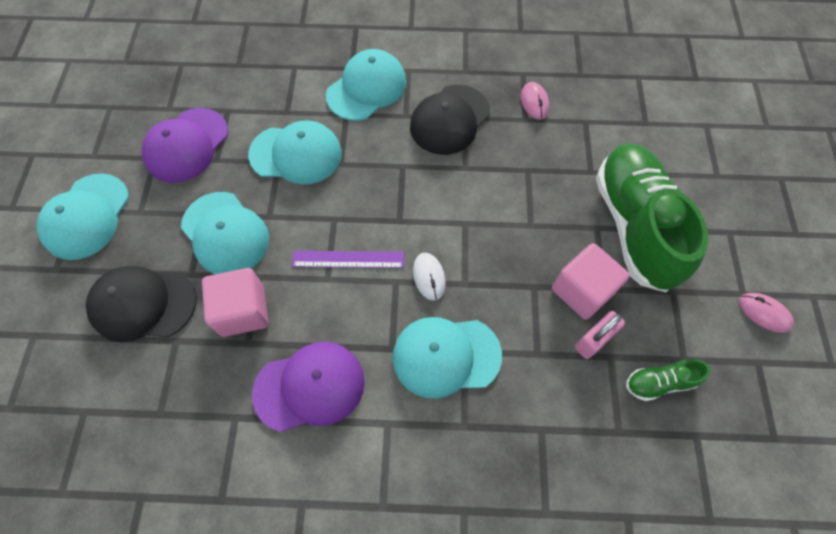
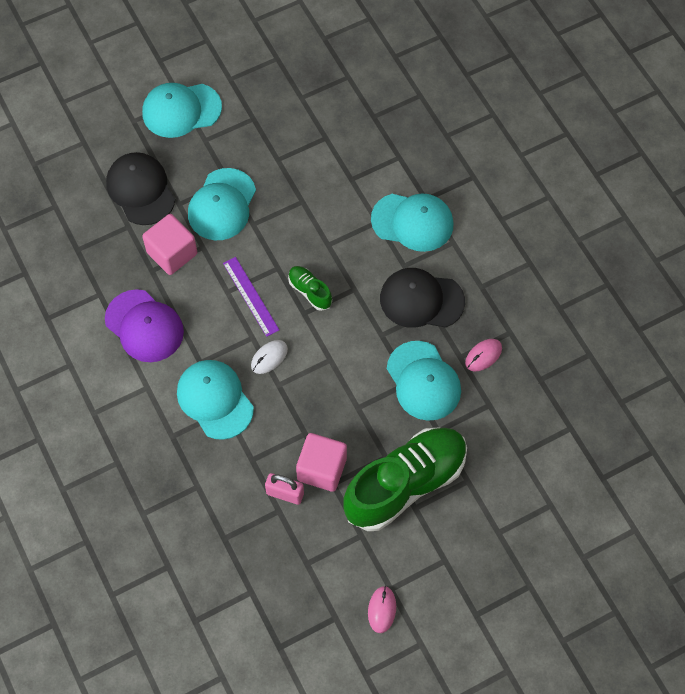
camera: 60 degrees right, 0 degrees up
(187, 145) = (277, 132): purple cap -> none
(296, 154) = (317, 209): turquoise cap -> turquoise cap (423, 381)
(659, 382) = (277, 552): green shoe -> green shoe (310, 291)

